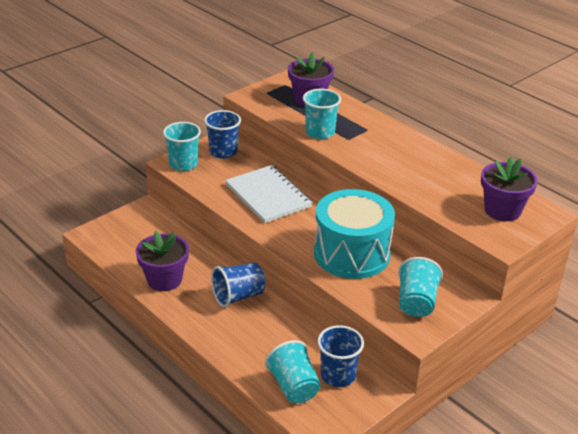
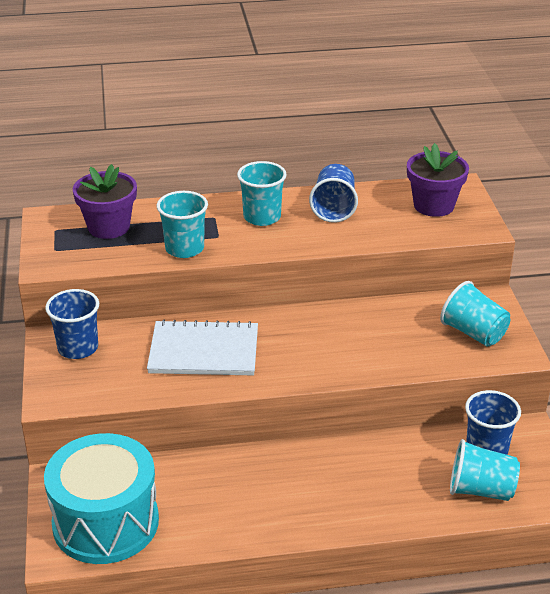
camera: 55 degrees left, 0 degrees up
(164, 280) = (218, 519): purple flower pot -> none
(183, 164) = (66, 390): turquoise cup -> turquoise cup (262, 217)
(238, 296) = (303, 468): blue cup -> blue cup (334, 208)
(352, 254) = (363, 338): turquoise drum -> turquoise drum (105, 522)

